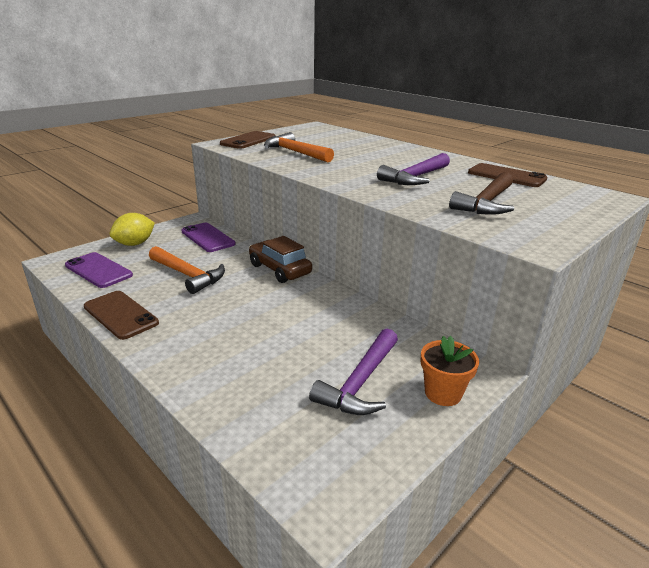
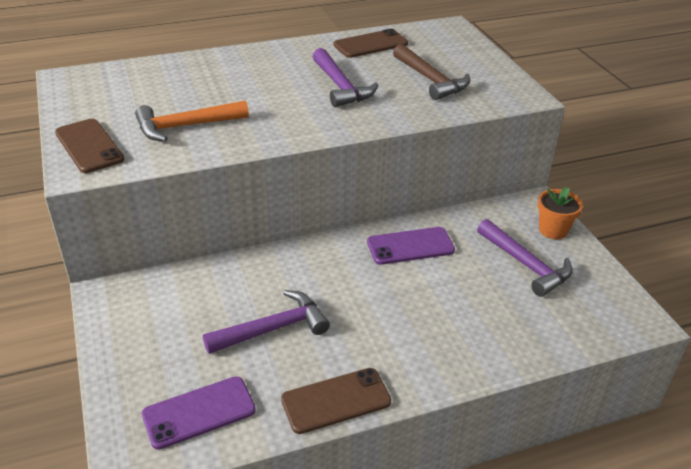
camera: 65 degrees left, 10 degrees up
(135, 244) = (137, 365): yellow lemon -> none
(188, 275) = (273, 329): orange hammer -> purple hammer
(207, 238) = (176, 291): purple phone -> purple phone (410, 246)
(279, 269) = (309, 254): brown car -> none

